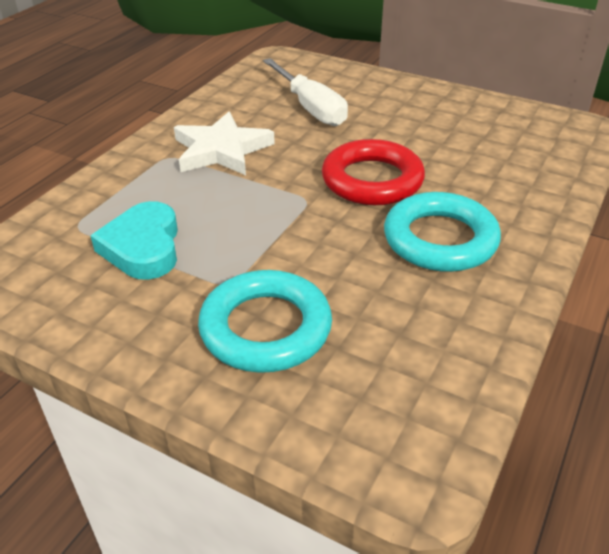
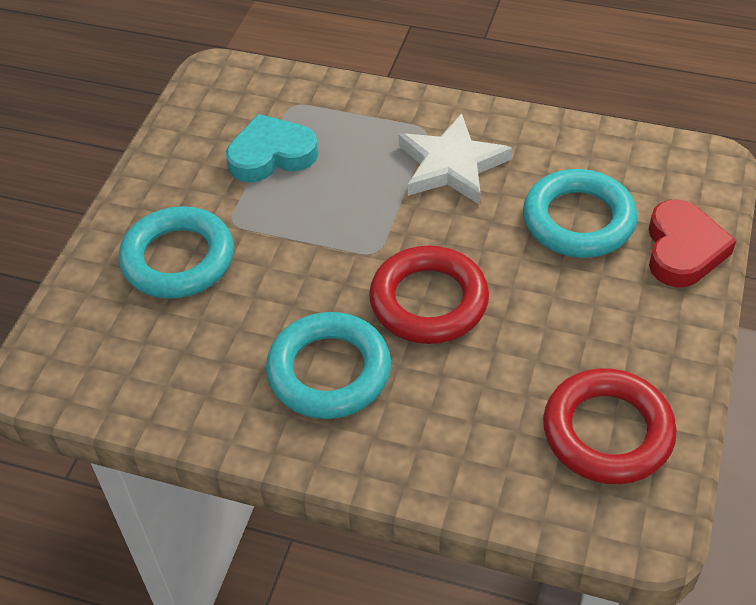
camera: 80 degrees right, 10 degrees up
(310, 108) = (578, 220): white screwdriver -> turquoise ring
(353, 78) = (683, 249): none -> red heart
(507, 127) = (607, 432): none -> red ring

